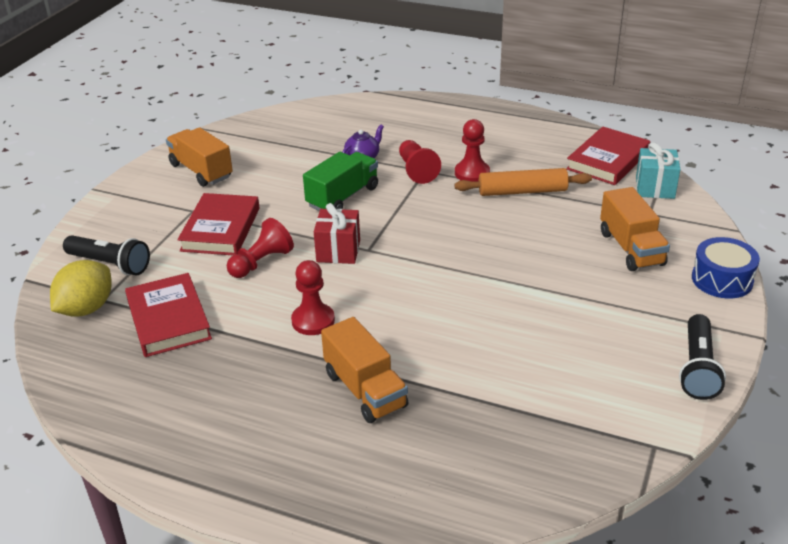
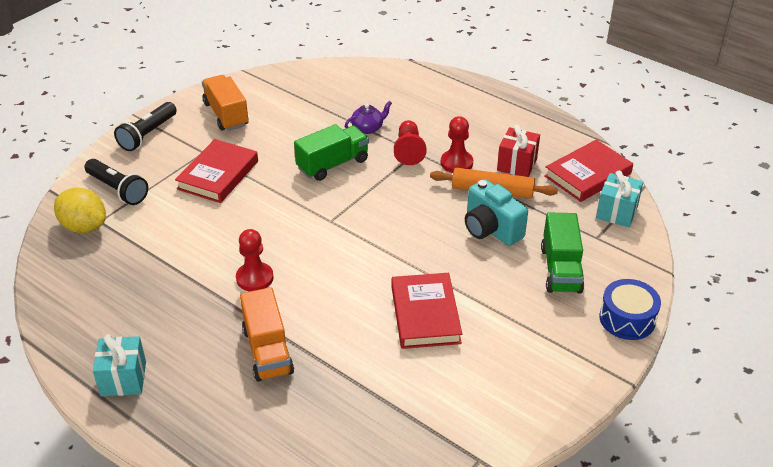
camera: 15 degrees right, 5 degrees up
(86, 309) = (84, 226): yellow lemon -> yellow lemon turned 75 degrees clockwise
(169, 319) = (142, 251): red book -> red book (425, 314)
(209, 456) = (123, 378): none -> turquoise gift
(261, 262) = (237, 214): red pawn -> none
(338, 251) = (305, 217): red gift -> red gift (517, 164)
(540, 226) = (491, 229): none -> turquoise camera
(631, 248) = (560, 269): orange truck -> green truck
(697, 368) = (556, 399): black flashlight -> black flashlight (147, 135)

